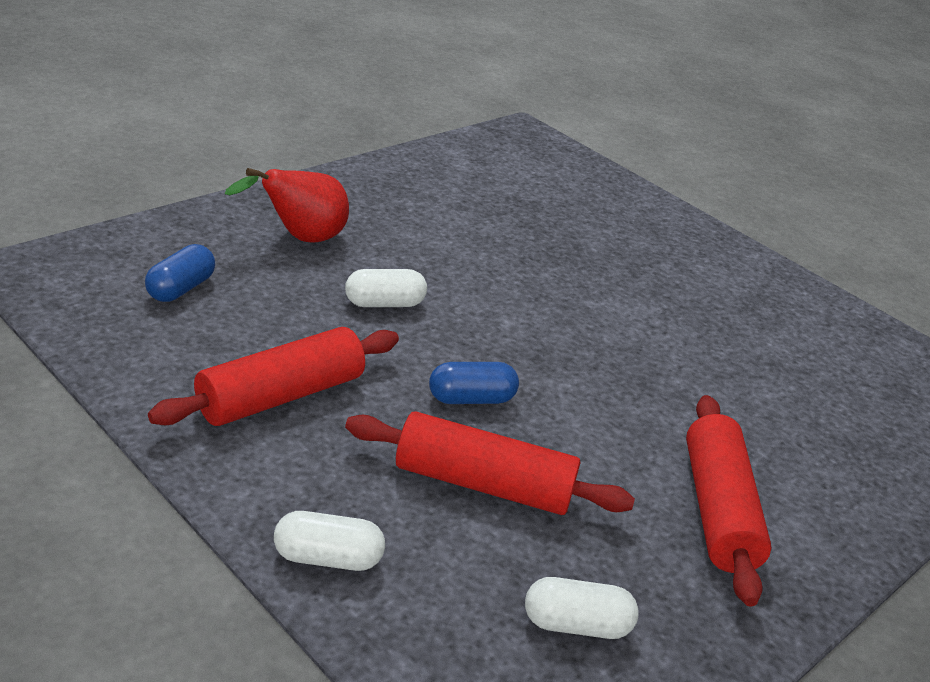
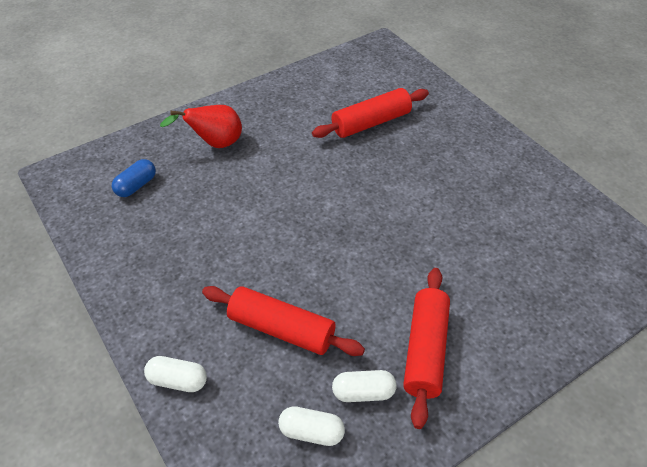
camera: 15 degrees right, 15 degrees up
(280, 396) = (177, 264): red rolling pin -> red rolling pin (371, 123)
(384, 303) = (254, 192): white capsule -> white capsule (363, 392)
(471, 399) = (290, 265): blue capsule -> none

